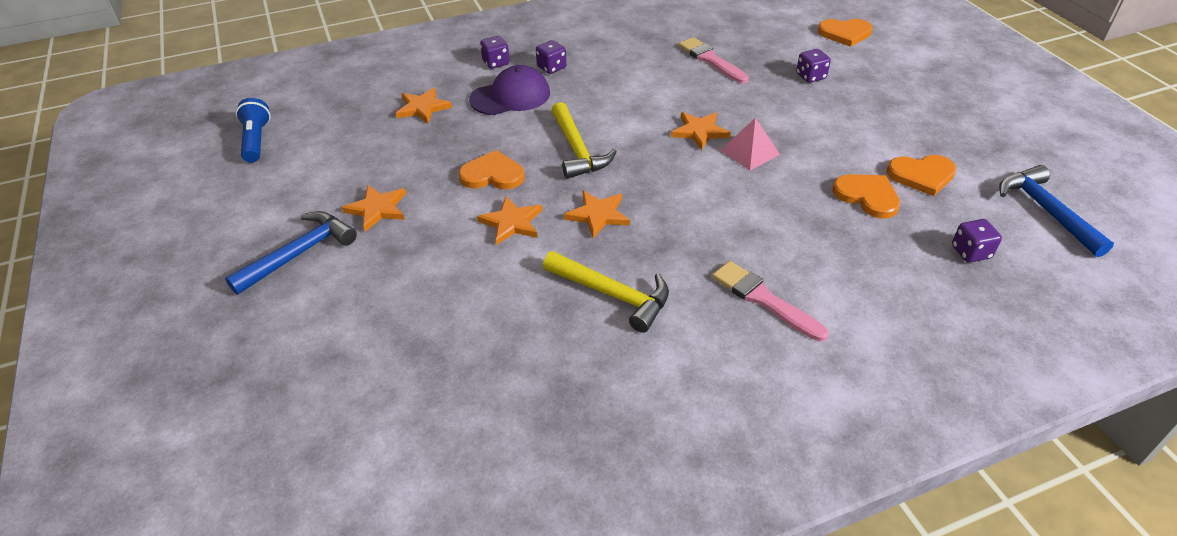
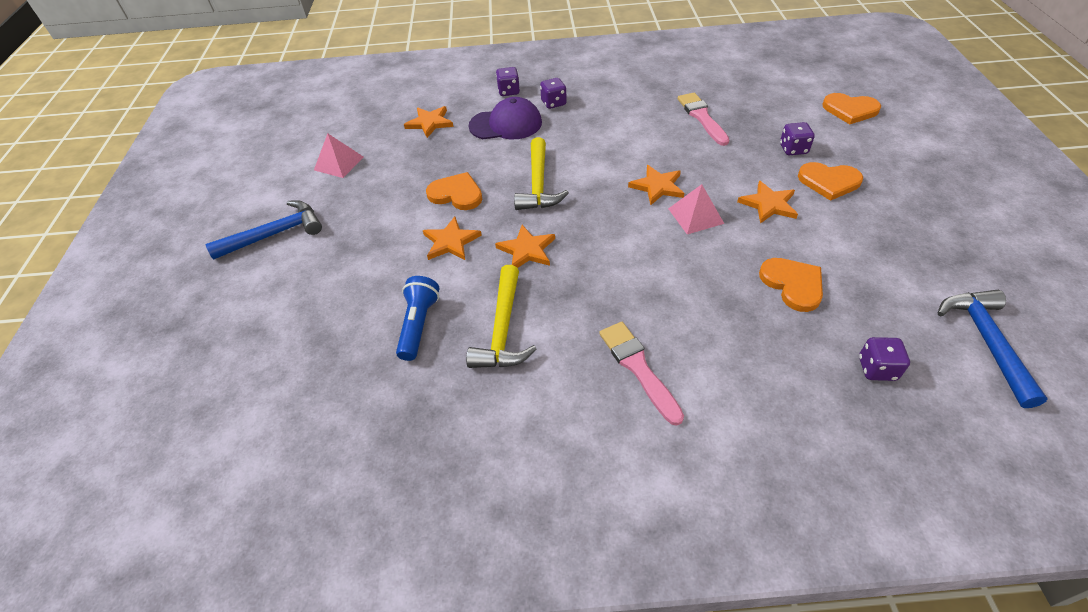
camera: 20 degrees right, 5 degrees up
(256, 140) = (292, 130): blue flashlight -> blue flashlight (419, 325)
(336, 166) = (339, 163): none -> pink pyramid
(377, 209) = (351, 207): orange star -> orange star (768, 204)
(613, 295) = (503, 329): yellow hammer -> yellow hammer turned 45 degrees clockwise
(921, 175) = (862, 274): orange heart -> orange heart (829, 182)

